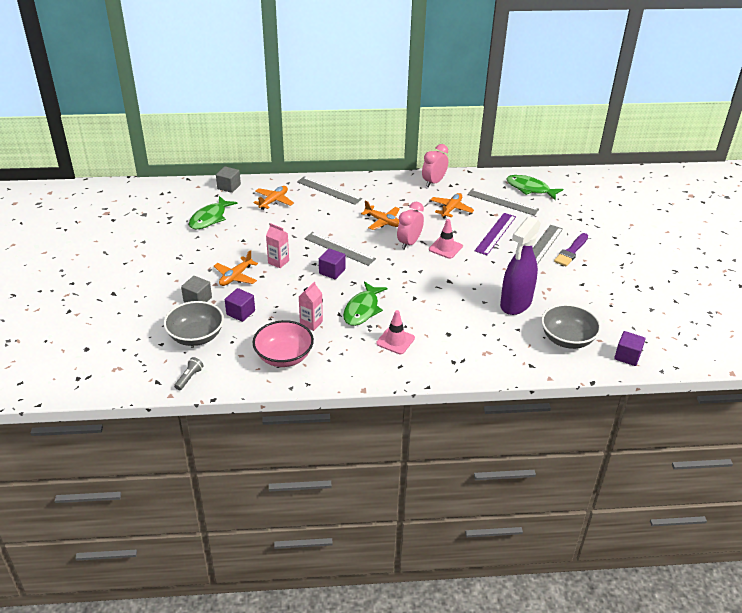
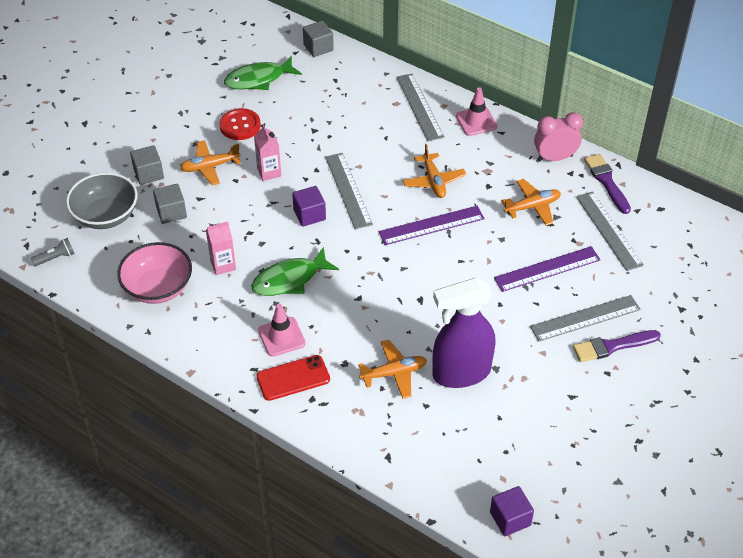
camera: 40 degrees right, 10 degrees up
(228, 247) = (240, 125): none -> red button
(240, 313) = (171, 212): purple cube -> grey cube
(274, 201) = (345, 91): orange plane -> orange plane (394, 373)
(409, 243) = (431, 225): pink clock -> purple ruler
(429, 357) = (293, 378): none -> red phone
(445, 248) = (465, 255): pink traffic cone -> pink traffic cone (476, 121)
(473, 181) = (607, 182): none -> purple brush
(530, 189) = (667, 231): green fish -> none
(567, 339) = (466, 453): grey bowl -> none

